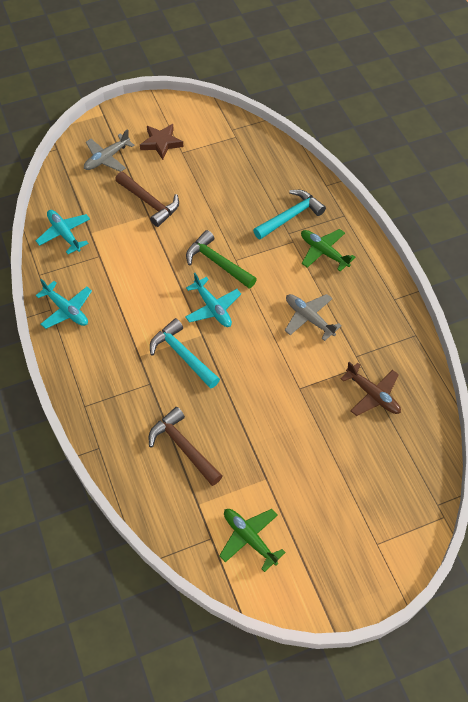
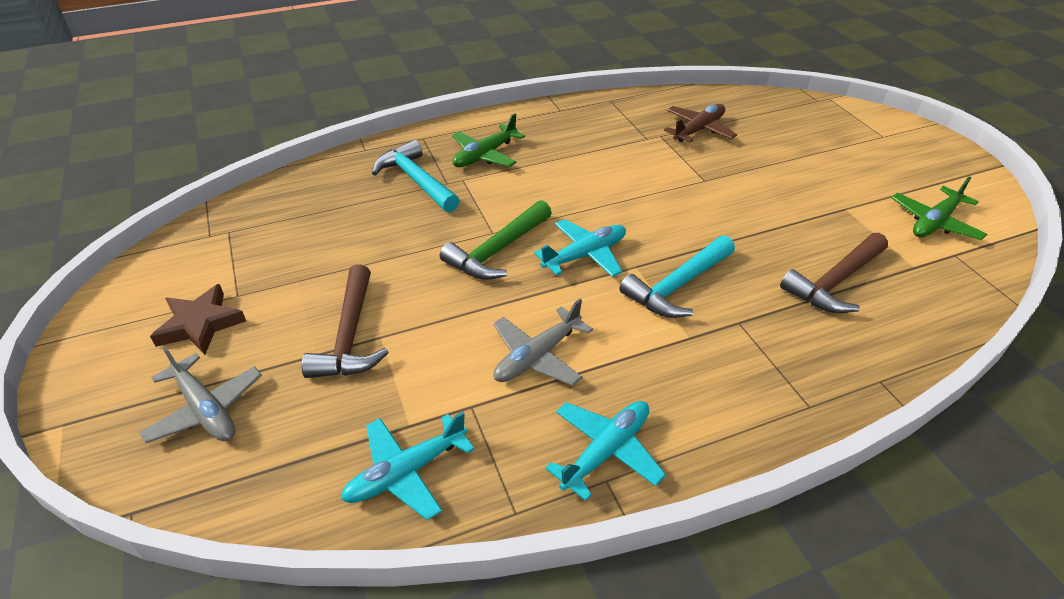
camera: 90 degrees left, 15 degrees down
(149, 202) = (350, 336): brown hammer -> brown hammer turned 135 degrees clockwise
(309, 318) = (595, 170): grey plane -> grey plane (537, 356)

